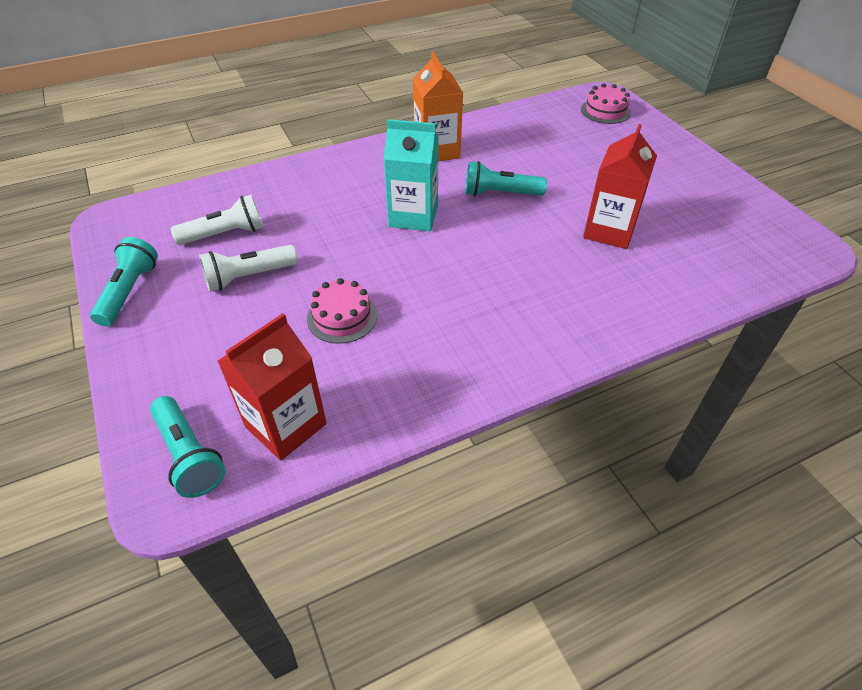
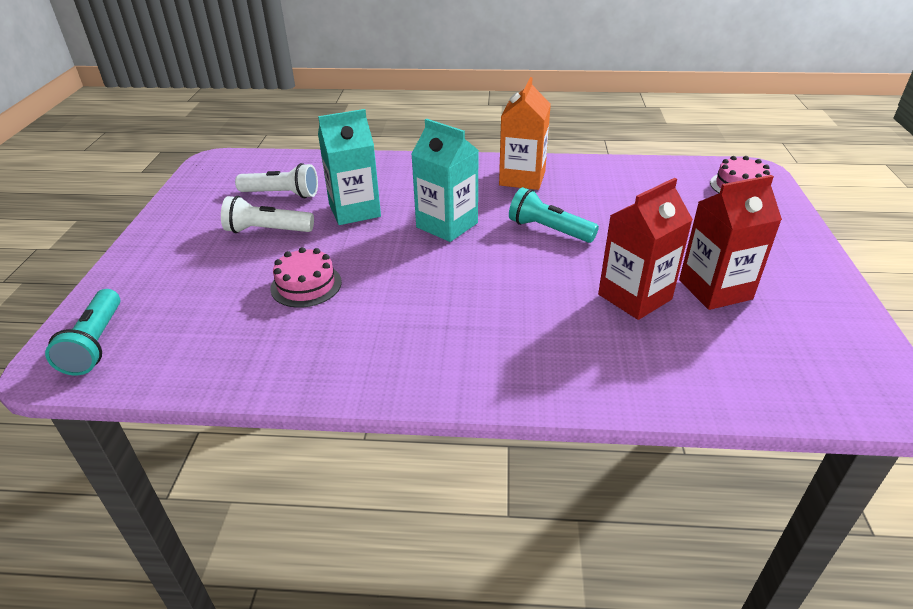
camera: 30 degrees right, 10 degrees down
(129, 291) = (177, 214): turquoise flashlight -> none
(286, 425) = (180, 351): red carton -> red carton (715, 289)
(316, 228) = (354, 210): none -> turquoise carton

